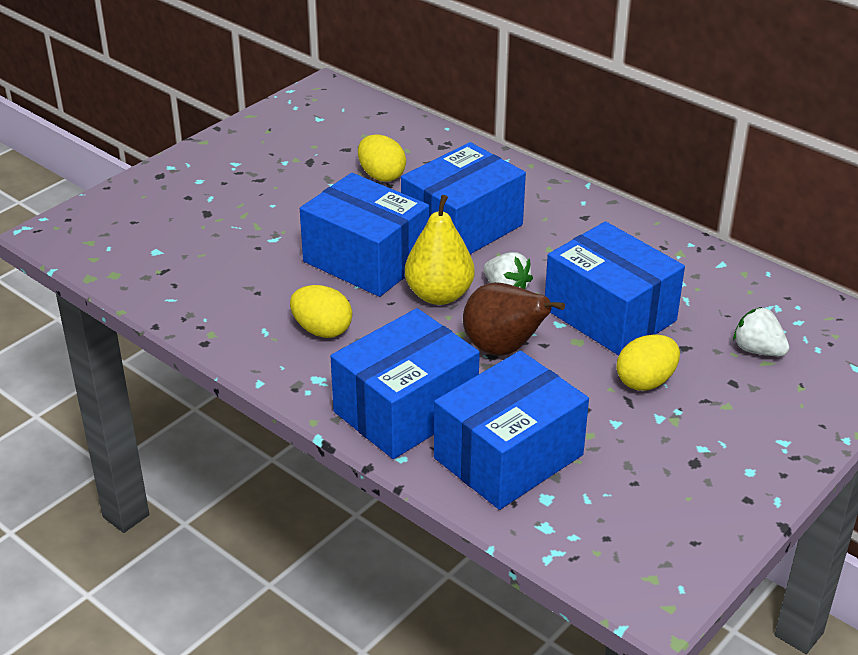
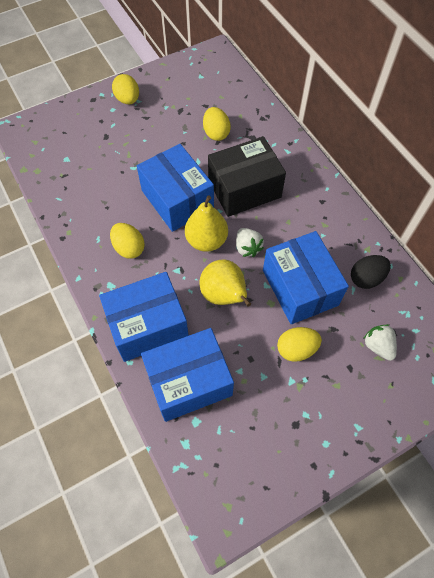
camera: 20 degrees right, 25 degrees up
(218, 165) = (128, 99): none -> yellow egg
(462, 227) = (244, 189): blue box -> black box
(503, 349) = (224, 295): brown pear -> yellow pear
(697, 284) = (366, 278): none -> black egg

